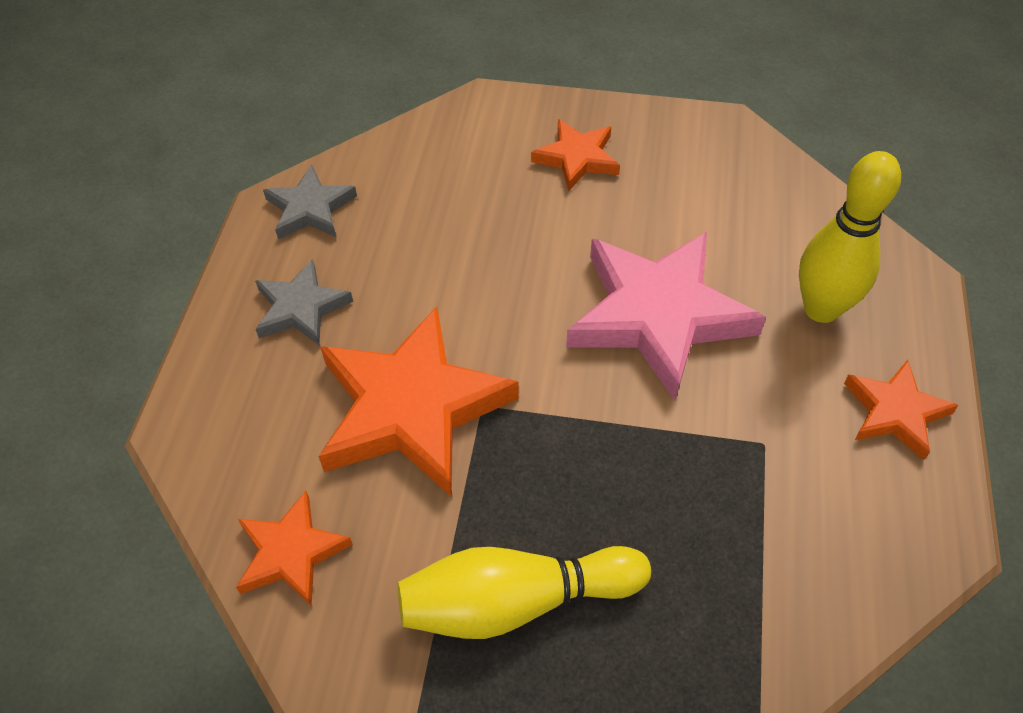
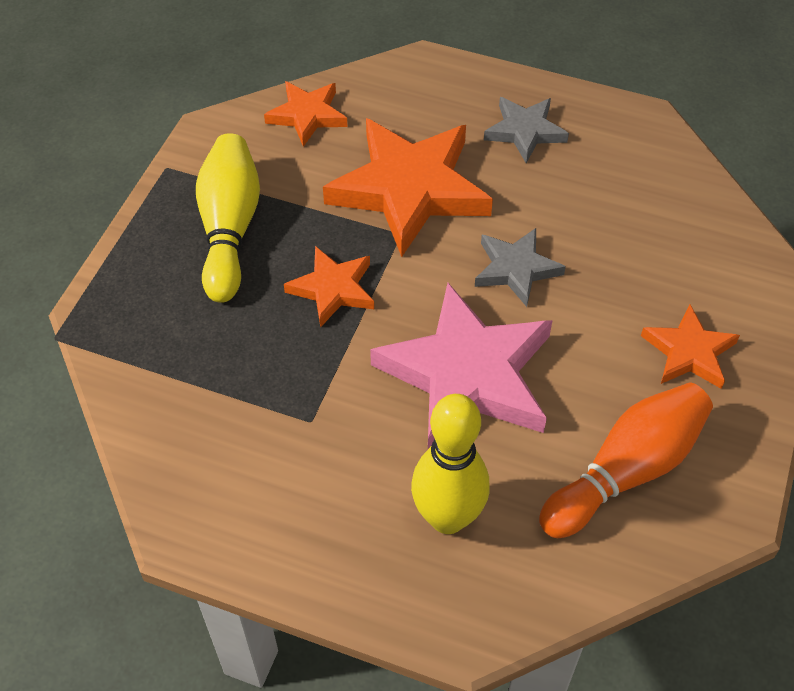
camera: 100 degrees right, 0 degrees up
(310, 208) = (639, 143): grey star -> grey star (516, 269)
(719, 191) = (626, 471): none -> orange bowling pin
(895, 412) = (312, 539): orange star -> orange star (333, 289)

